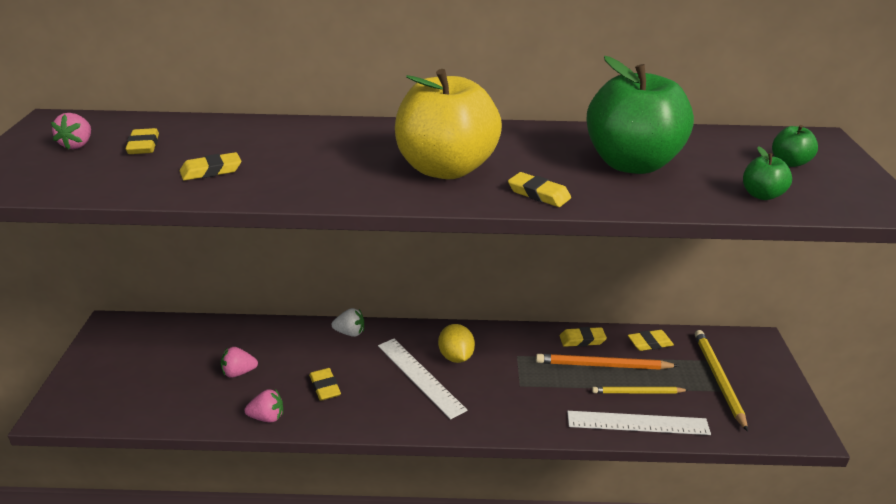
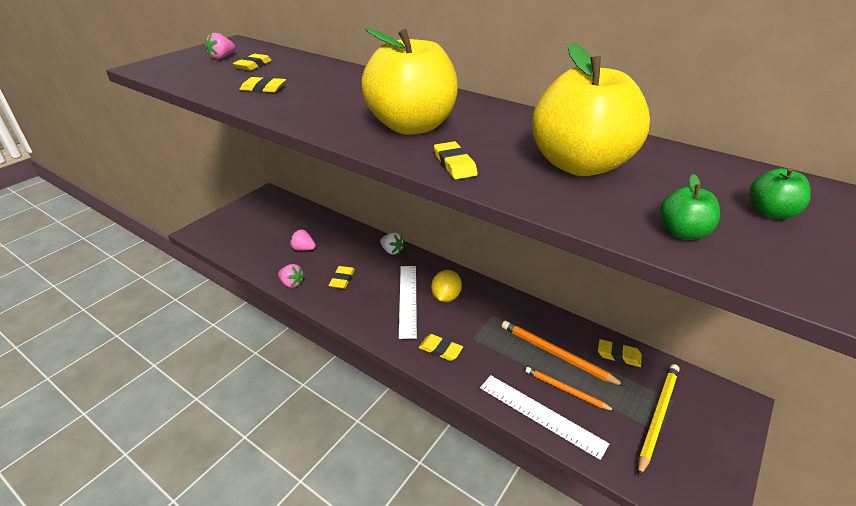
camera: 35 degrees right, 5 degrees up
(582, 340) = (558, 326): yellow eraser -> yellow eraser (440, 349)
(632, 164) = (580, 165): green apple -> yellow apple
(637, 392) = (566, 390): yellow pencil -> orange pencil

